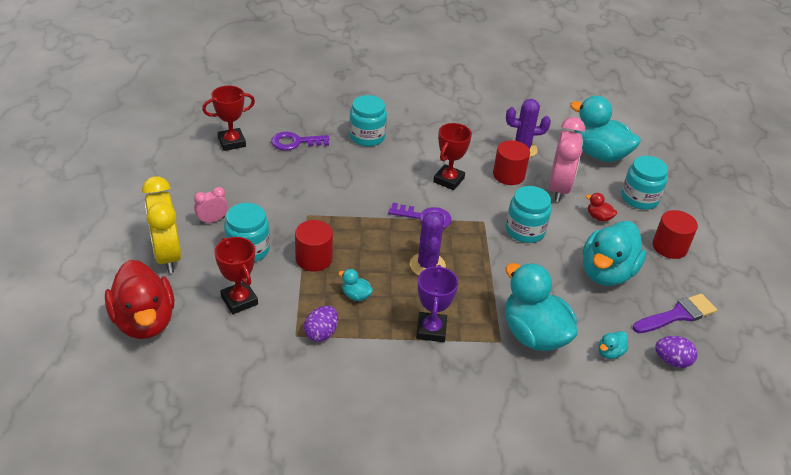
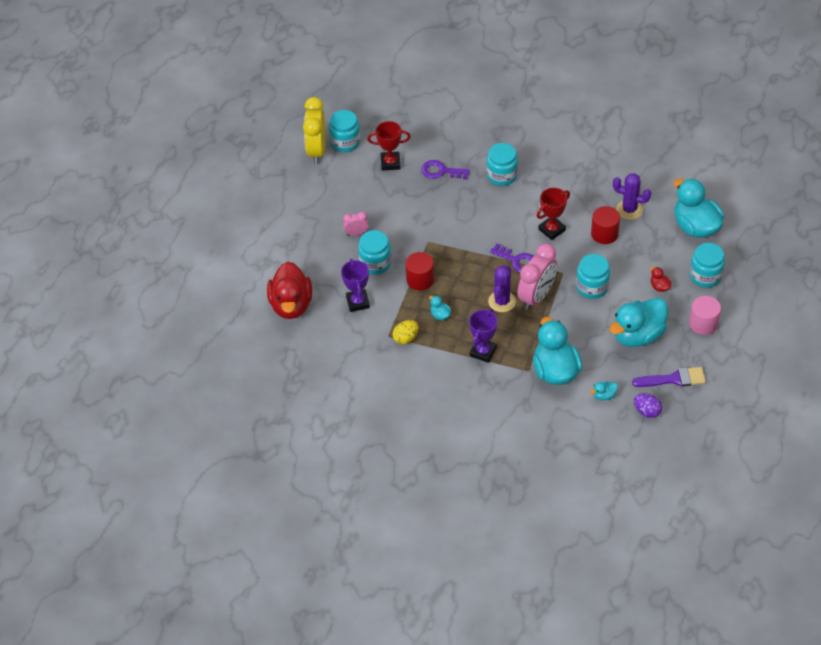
camera: 25 degrees right, 10 degrees up
(167, 256) = (317, 257): yellow clock -> yellow clock (317, 150)
(170, 129) = (345, 142): none -> turquoise jar
(239, 300) = (358, 302): red trophy -> purple trophy
(321, 333) = (406, 338): purple egg -> yellow egg
(559, 188) = (640, 254): pink clock -> pink clock (536, 297)
(669, 247) = (703, 324): red cylinder -> pink cylinder

